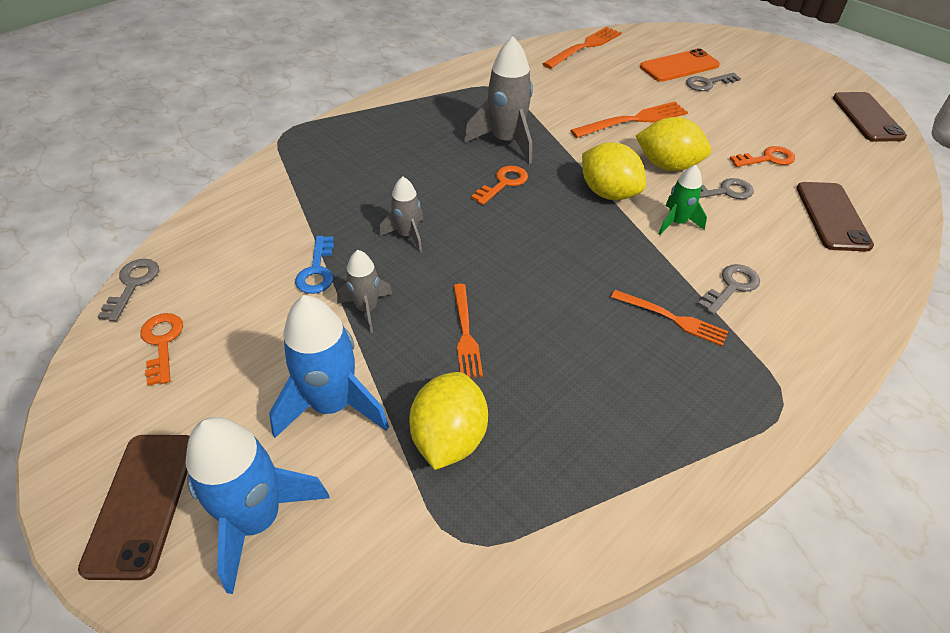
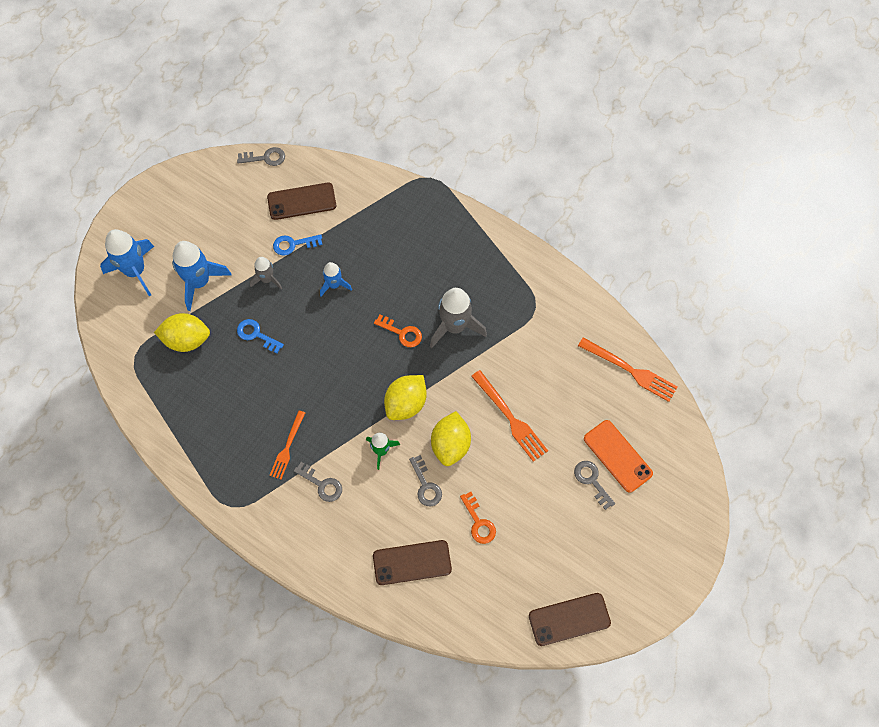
camera: 80 degrees right, 20 degrees up
(142, 503) = (138, 223): brown phone -> brown phone (301, 201)
(162, 343) = (227, 190): orange key -> none
(407, 235) = (334, 285): grey rocket -> blue rocket
(466, 334) = (256, 335): orange fork -> blue key

